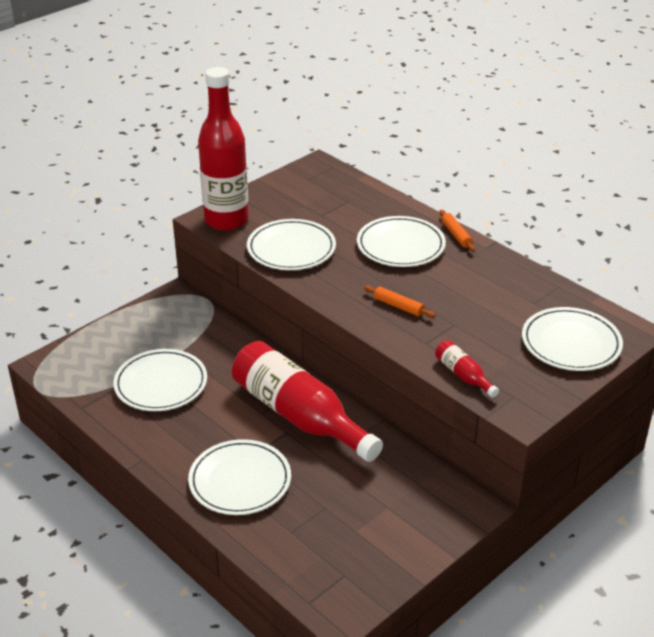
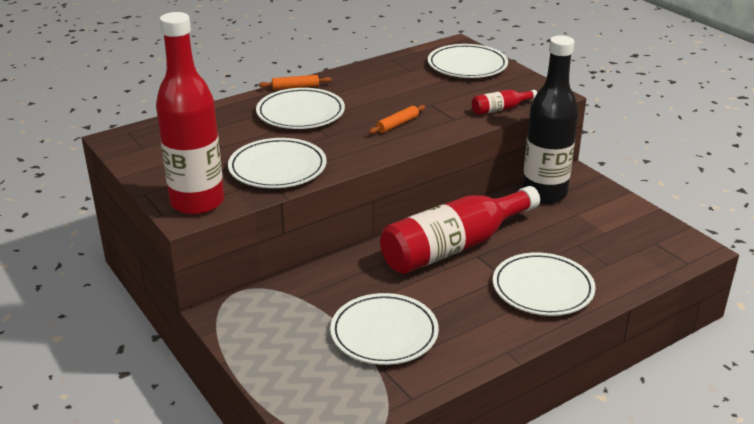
camera: 80 degrees left, 5 degrees down
(424, 479) = (544, 193): none -> black bottle

